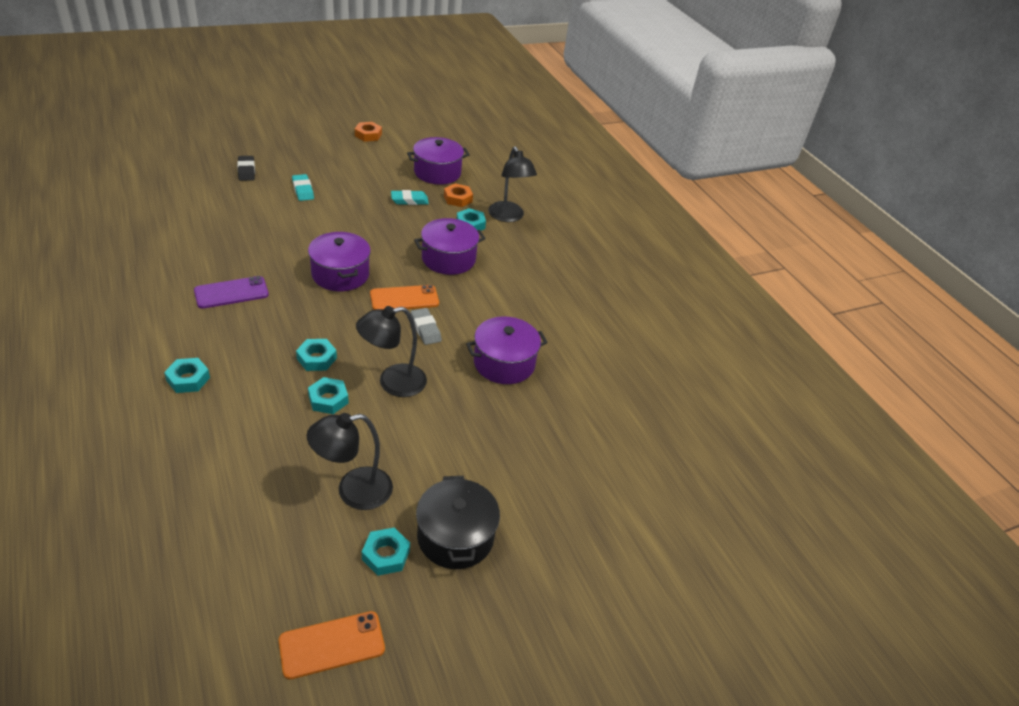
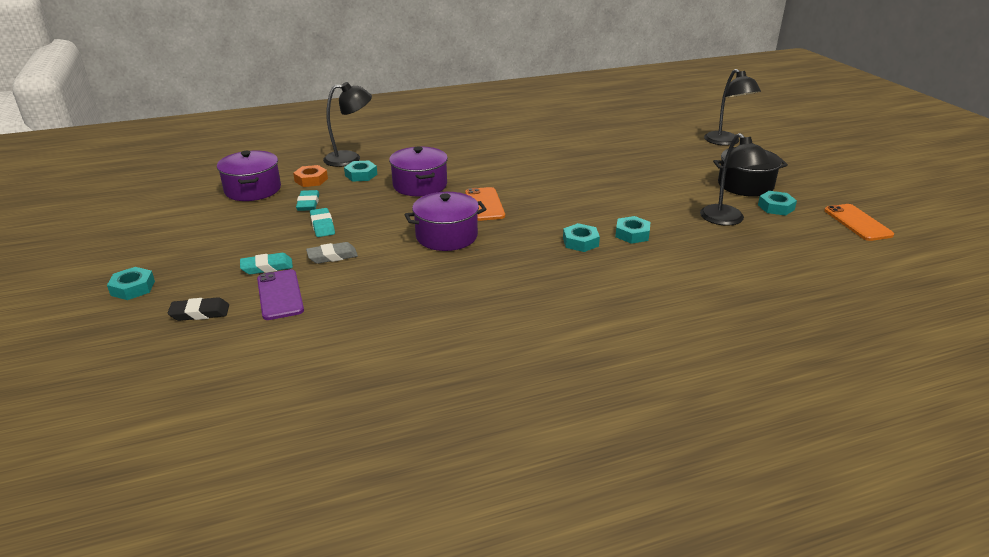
camera: 80 degrees left, 10 degrees down
(188, 379) = (631, 307): turquoise nut -> turquoise nut (133, 288)
(231, 293) = (483, 297): purple phone -> purple phone (280, 295)
(368, 135) = (139, 230): orange nut -> none
(368, 210) = (322, 225): none -> turquoise eraser
(392, 383) = (601, 208): black lamp -> black lamp (726, 142)
(425, 329) = (527, 195): grey eraser -> grey eraser (332, 256)
(504, 363) = (564, 166): purple pot -> none

